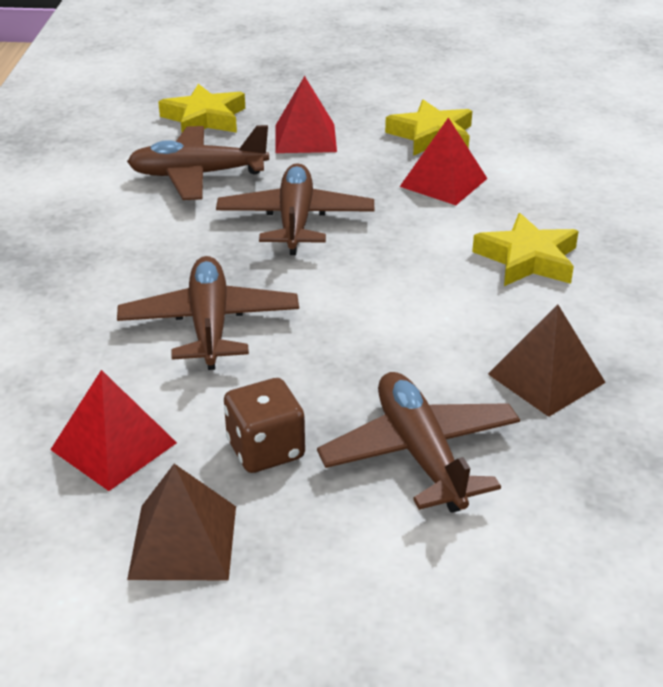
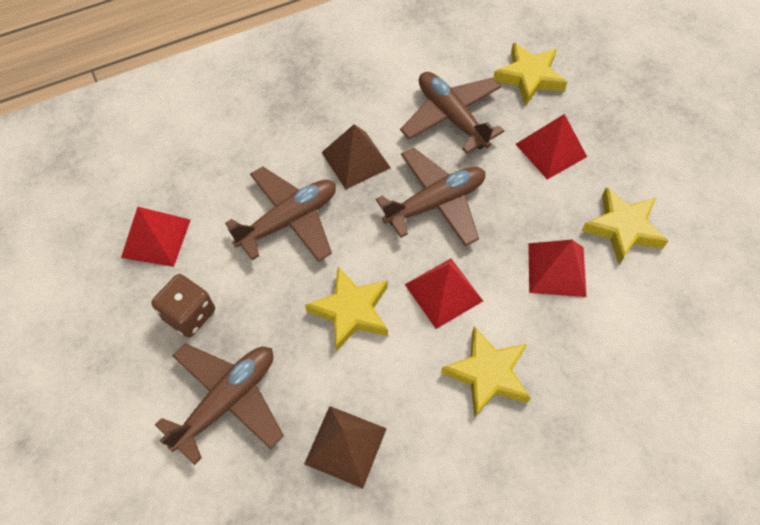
camera: 60 degrees right, 25 degrees up
(183, 542) = (98, 315): brown pyramid -> brown pyramid (355, 160)
(378, 319) = (351, 311): none -> yellow star
(410, 252) = (443, 292): none -> red pyramid

